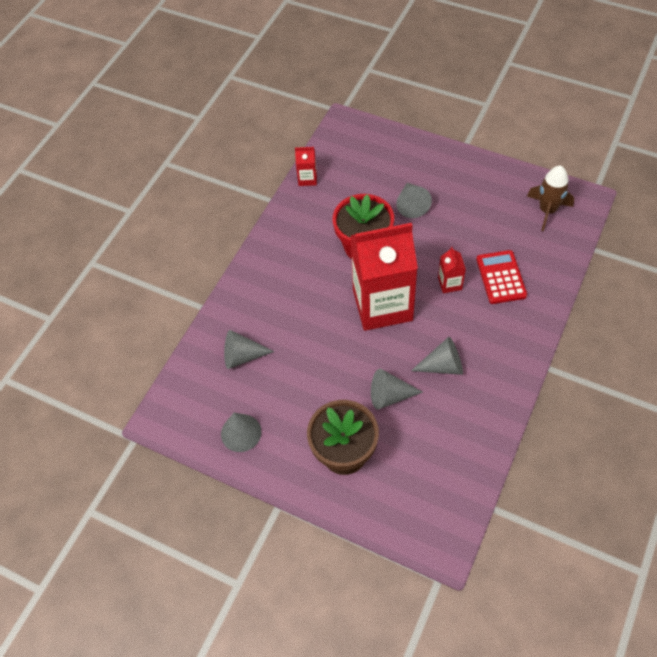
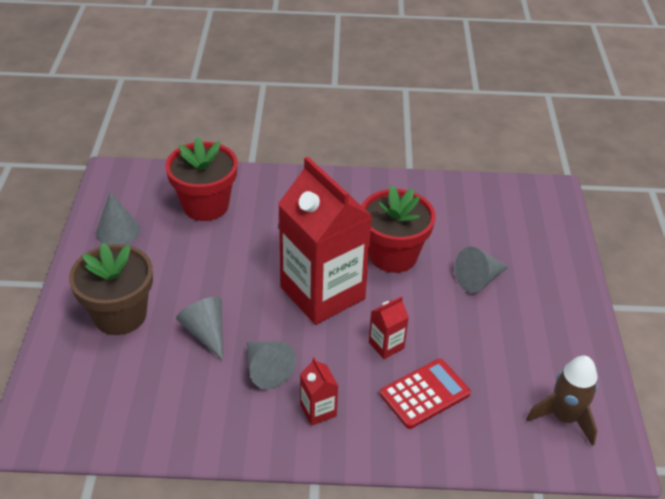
camera: 60 degrees right, 15 degrees down
(242, 356) = (205, 205): grey cone -> red flower pot
(307, 178) = (454, 186): red carton -> red carton (318, 410)

